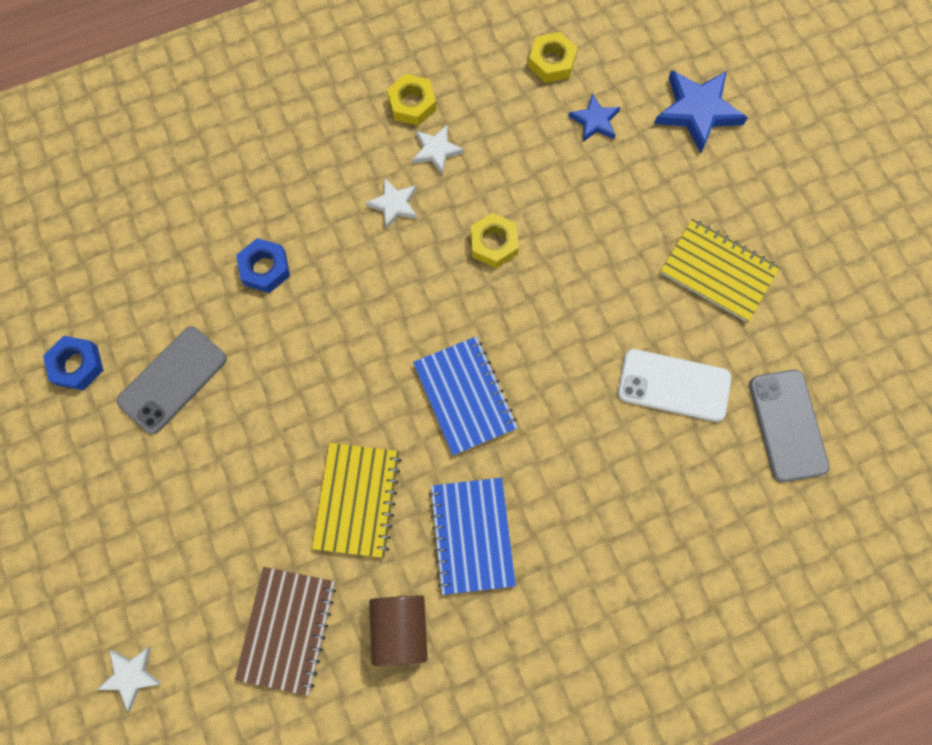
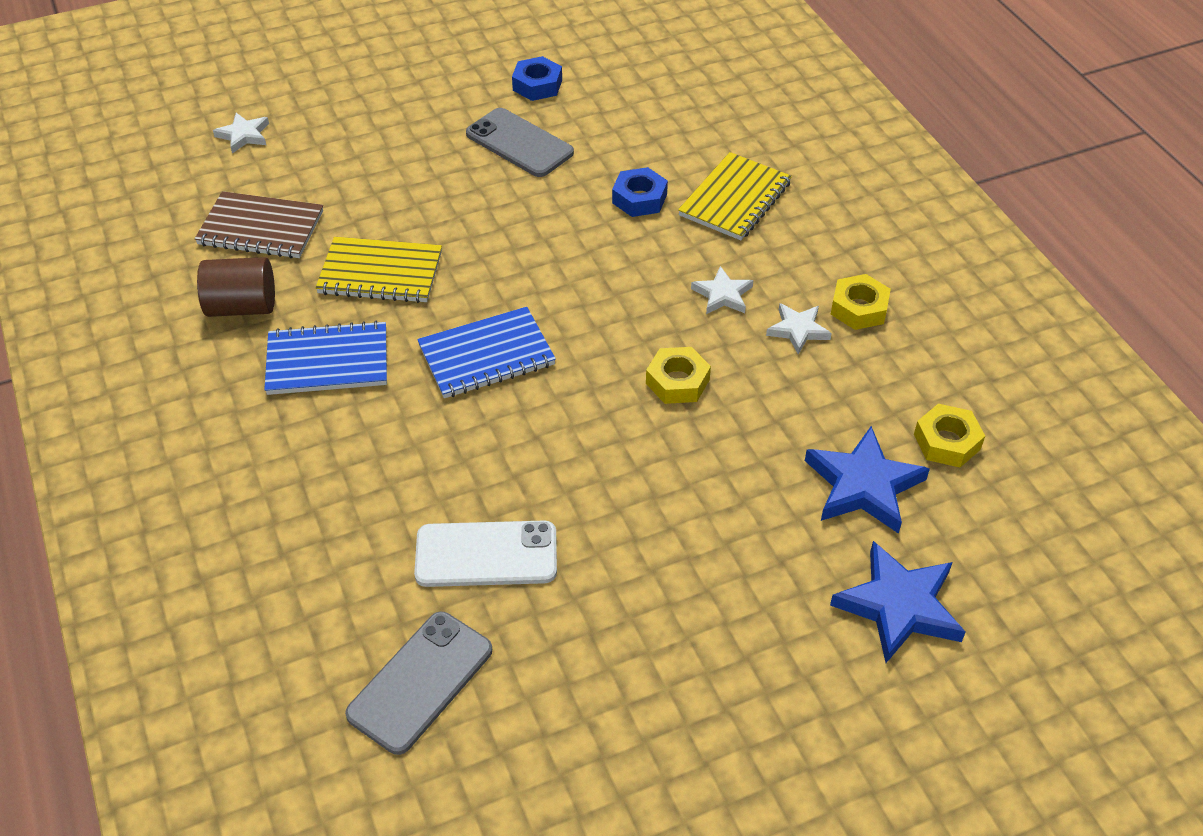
camera: 90 degrees right, 25 degrees down
(595, 121) = (863, 485): blue star -> blue star, size x1.74
(674, 385) = (486, 555): white phone -> white phone turned 75 degrees clockwise
(718, 271) = (646, 614): yellow notebook -> yellow notebook (735, 199)
(787, 425) = (420, 682): grey phone -> grey phone turned 45 degrees counterclockwise

